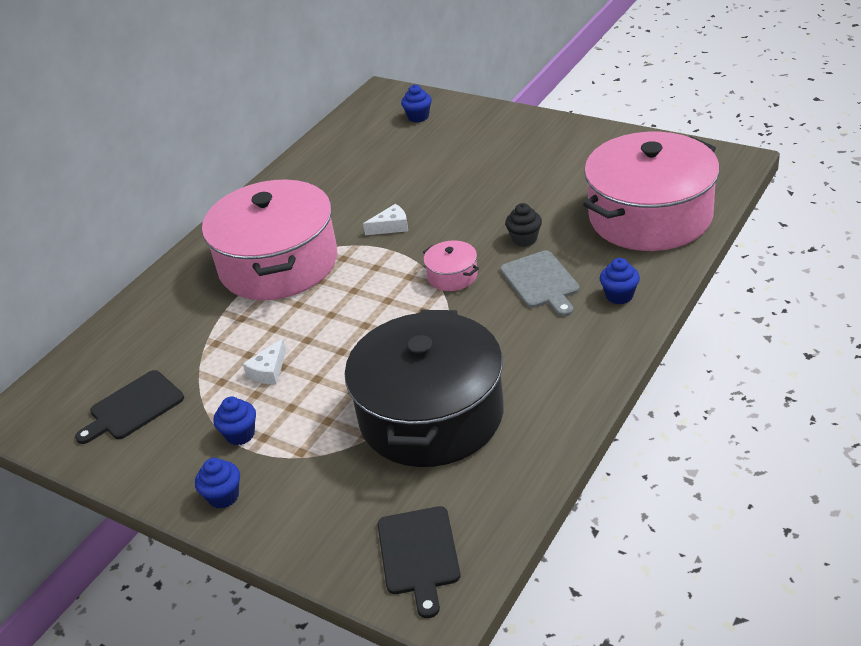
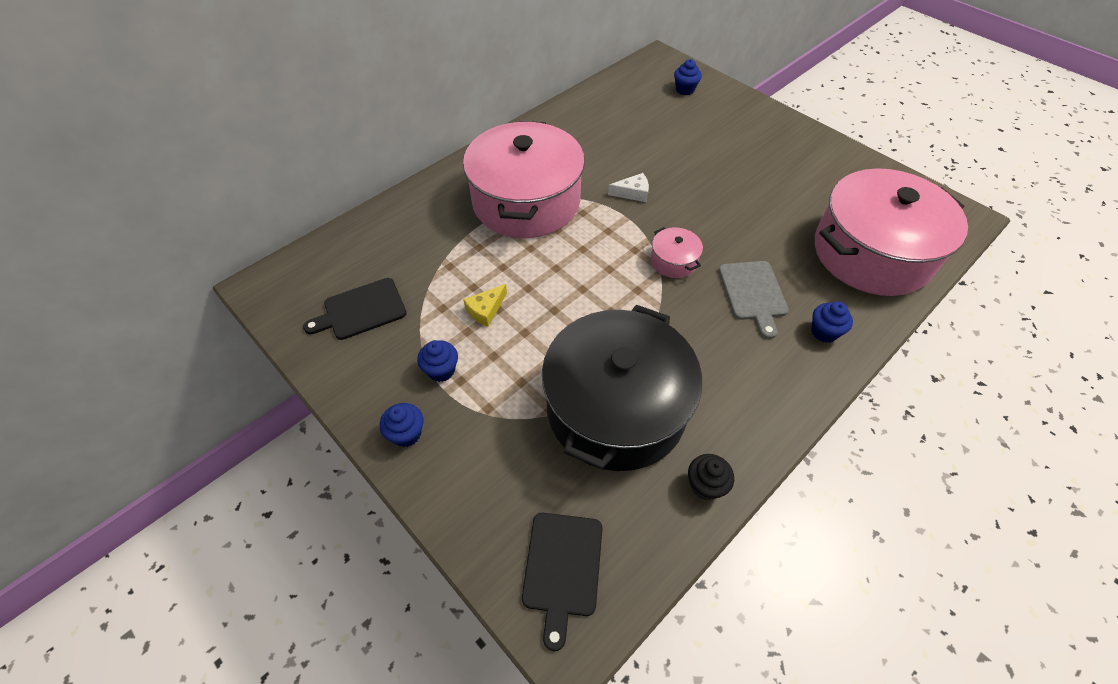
camera: 10 degrees right, 15 degrees up
(269, 371) = (486, 310): white cheese -> yellow cheese
(524, 239) = (748, 242): black cupcake -> black cupcake (705, 485)

